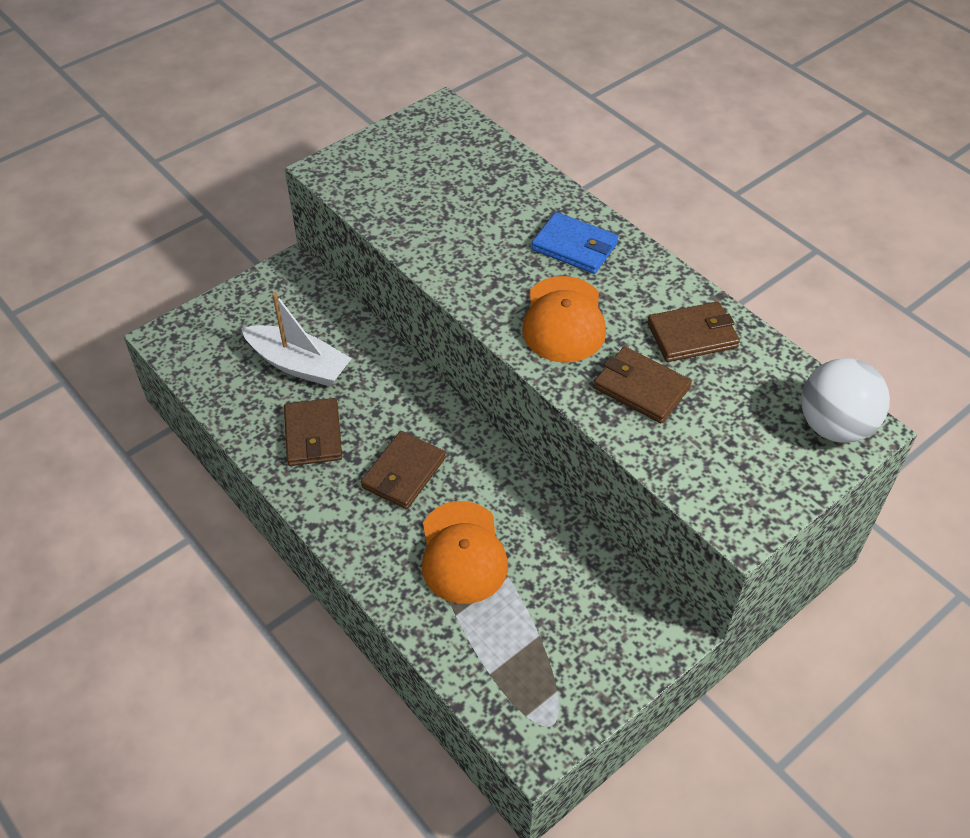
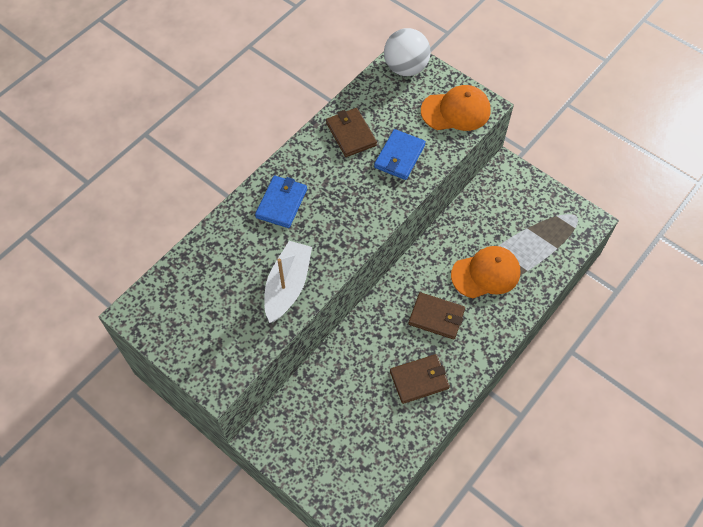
camera: 100 degrees left, 10 degrees up
(299, 365) = (358, 406): white boat -> white boat (287, 286)
(564, 320) = (352, 202): orange cap -> orange cap (456, 111)
(641, 388) = (399, 156): brown wallet -> blue wallet

